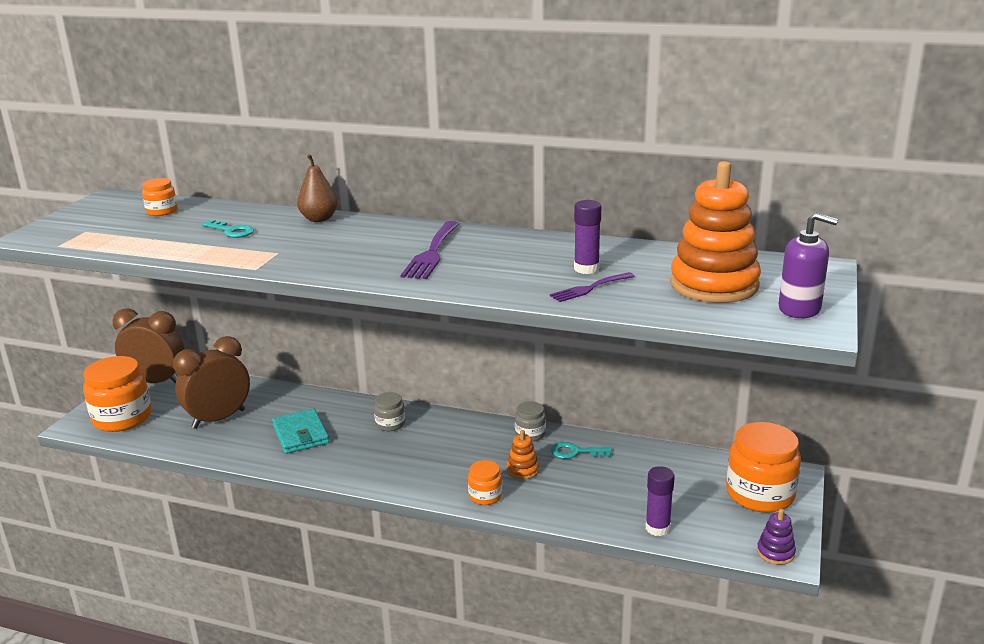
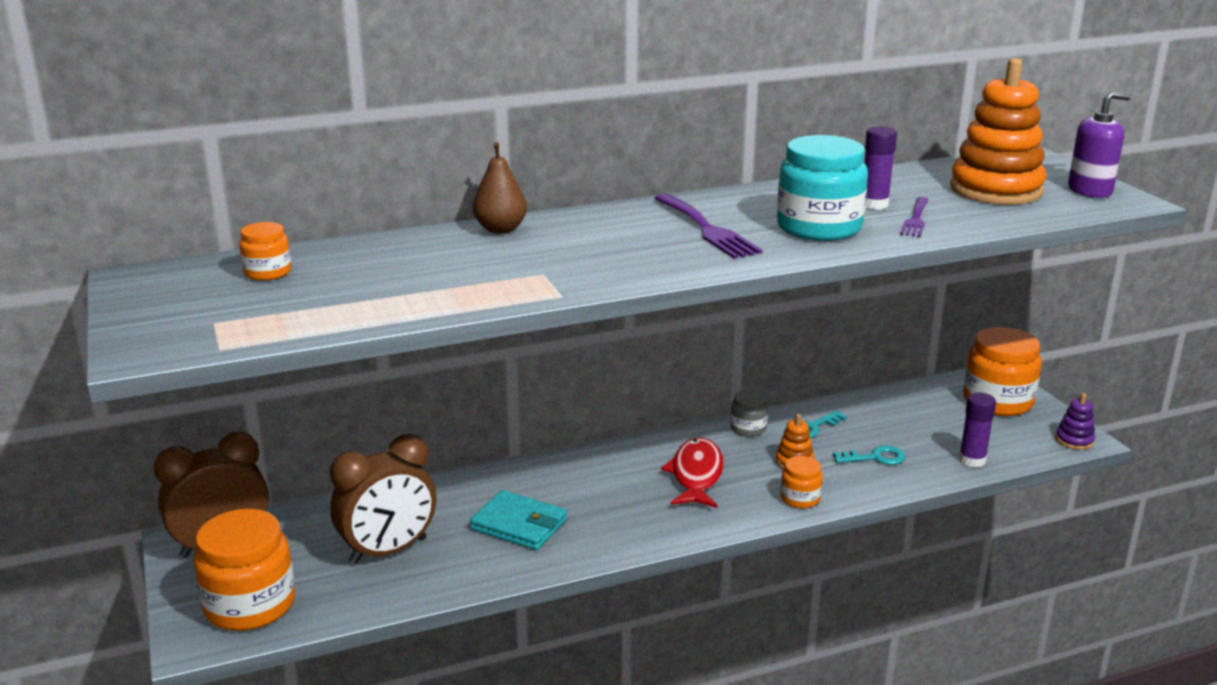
camera: 40 degrees left, 0 degrees up
(219, 419) = (388, 551): brown clock -> brown clock turned 135 degrees counterclockwise
(231, 231) = (426, 268): turquoise key -> turquoise key (875, 457)
(390, 424) = (599, 474): grey jar -> none
(445, 450) = (696, 475): none -> red fish
(505, 273) = (819, 227): none -> turquoise jar

